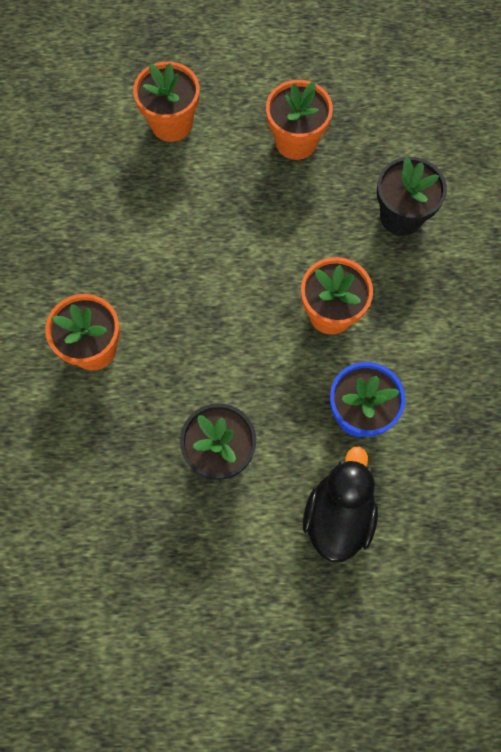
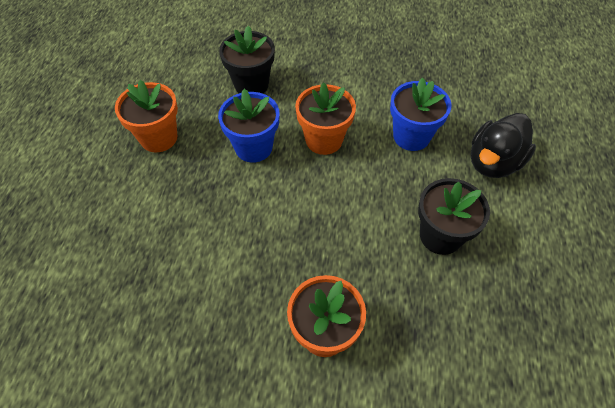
camera: 80 degrees left, 15 degrees down
(171, 123) = (97, 230): orange flower pot -> none
(303, 240) = (253, 147): none -> blue flower pot
(338, 516) = (493, 162): black duck -> black duck turned 75 degrees counterclockwise

